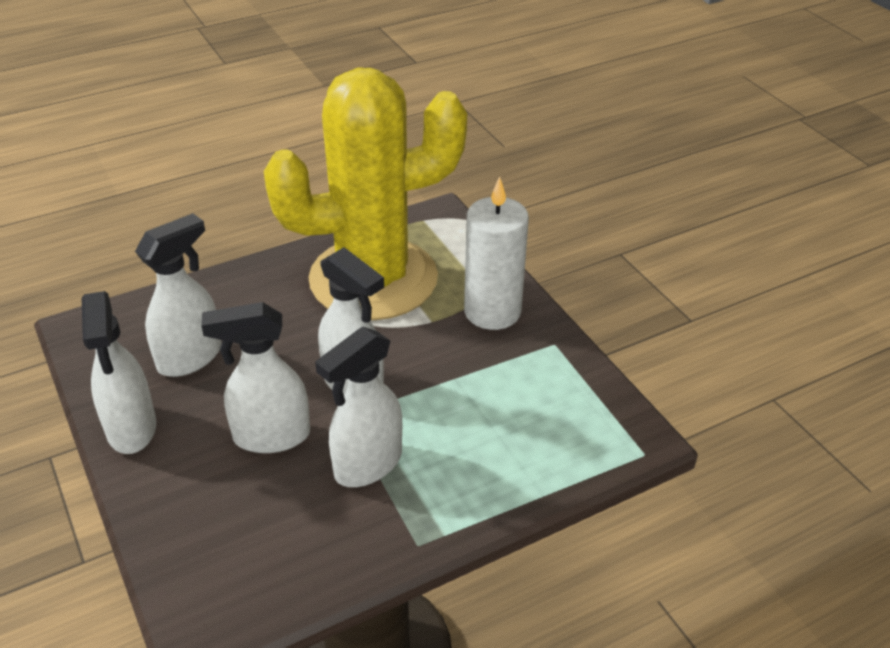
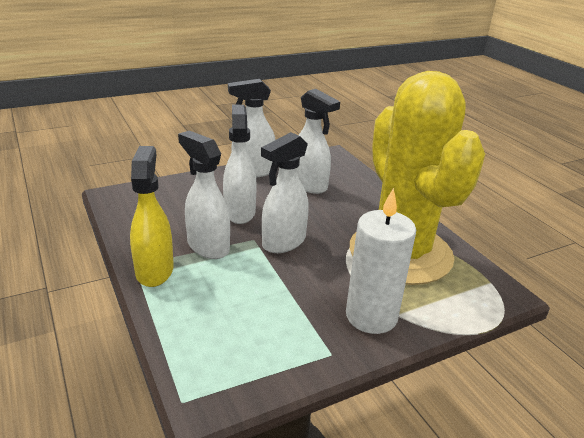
camera: 90 degrees right, 10 degrees down
(430, 517) = (155, 270): none -> yellow spray bottle

